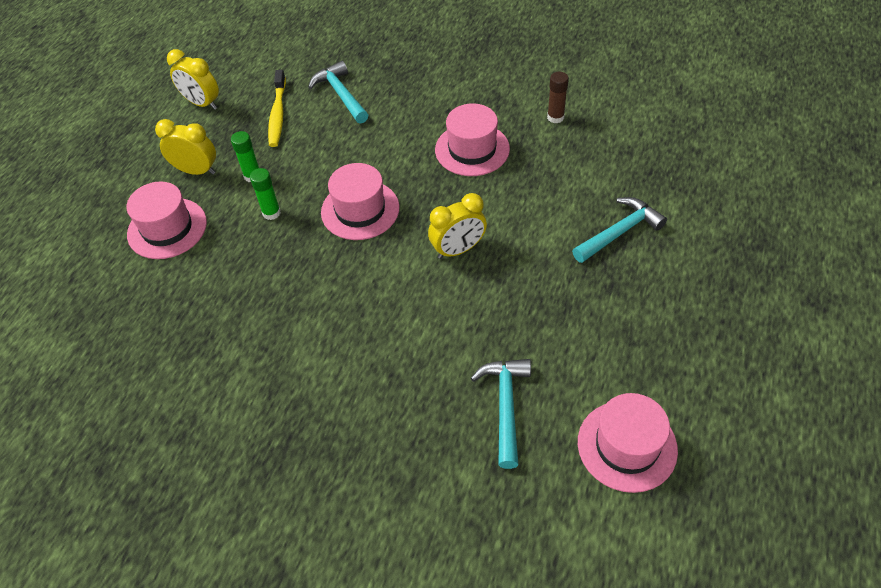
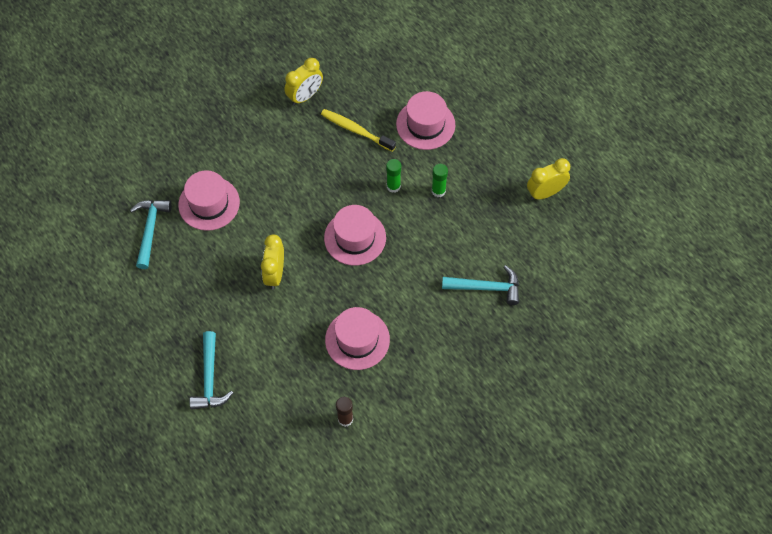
camera: 120 degrees right, 10 degrees up
(196, 171) = (470, 161): yellow clock -> yellow clock (305, 96)
(277, 114) = (494, 235): yellow toothbrush -> yellow toothbrush (356, 130)
(505, 406) = (150, 230): turquoise hammer -> turquoise hammer turned 120 degrees counterclockwise
(627, 446) = (79, 271): pink hat -> pink hat (209, 203)

